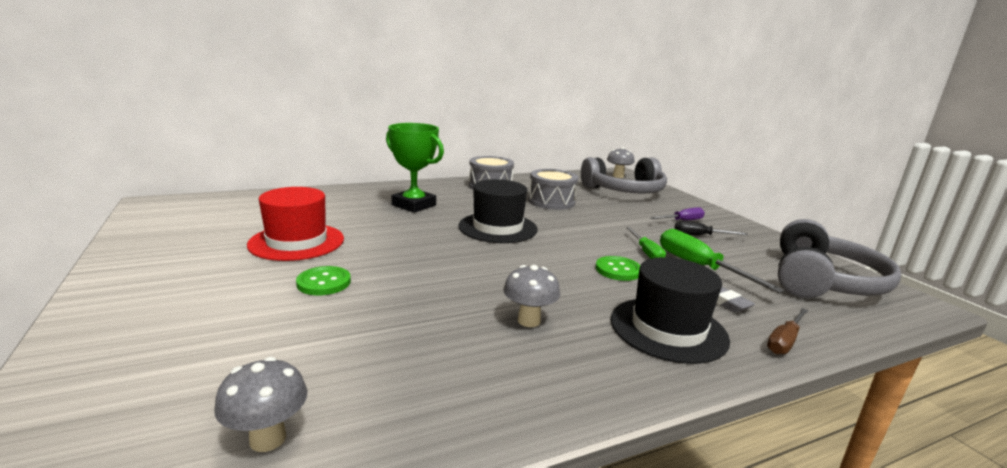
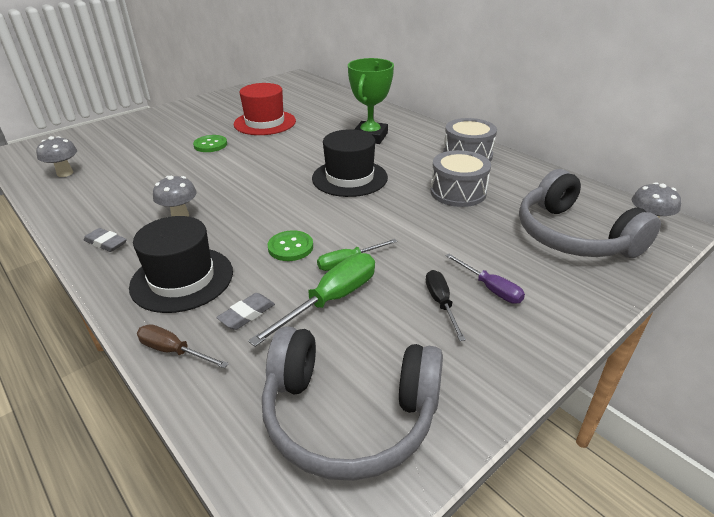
camera: 75 degrees right, 15 degrees up
(577, 382) = (106, 243): none -> grey eraser

